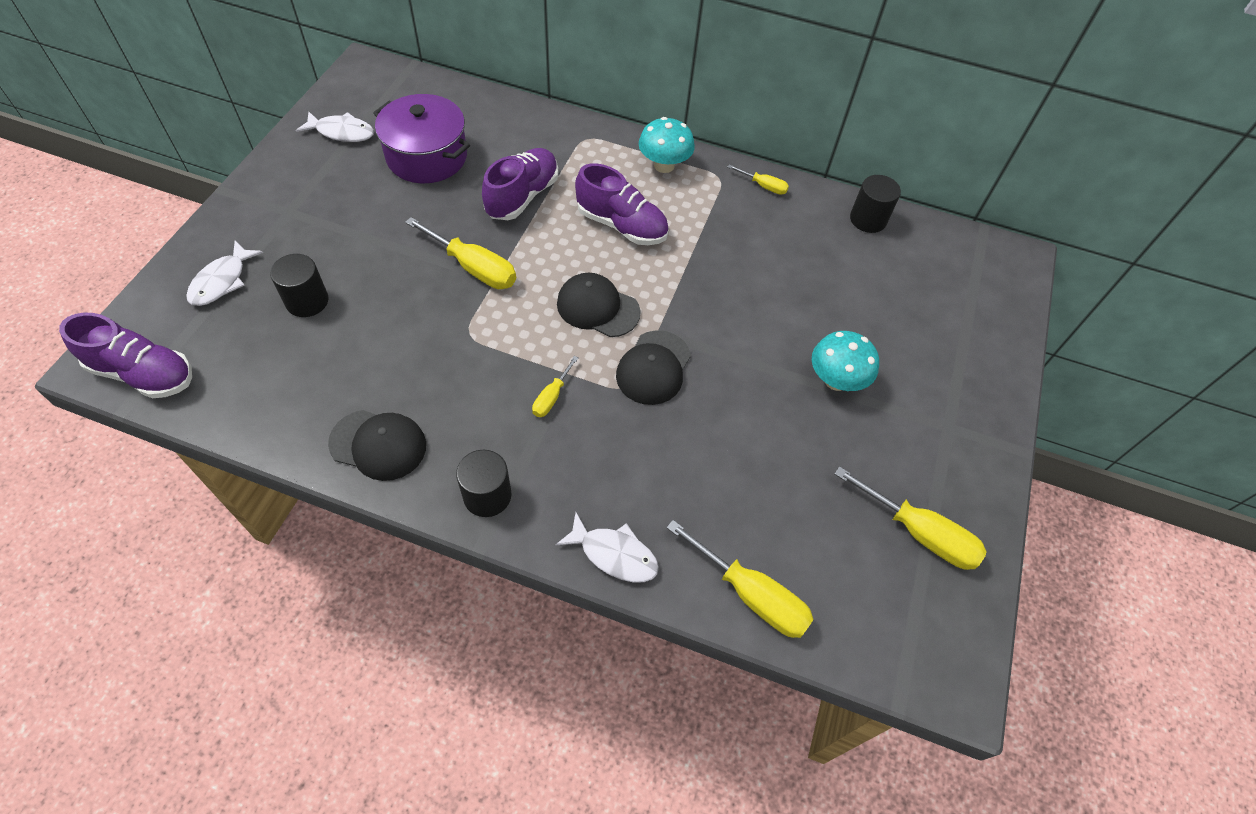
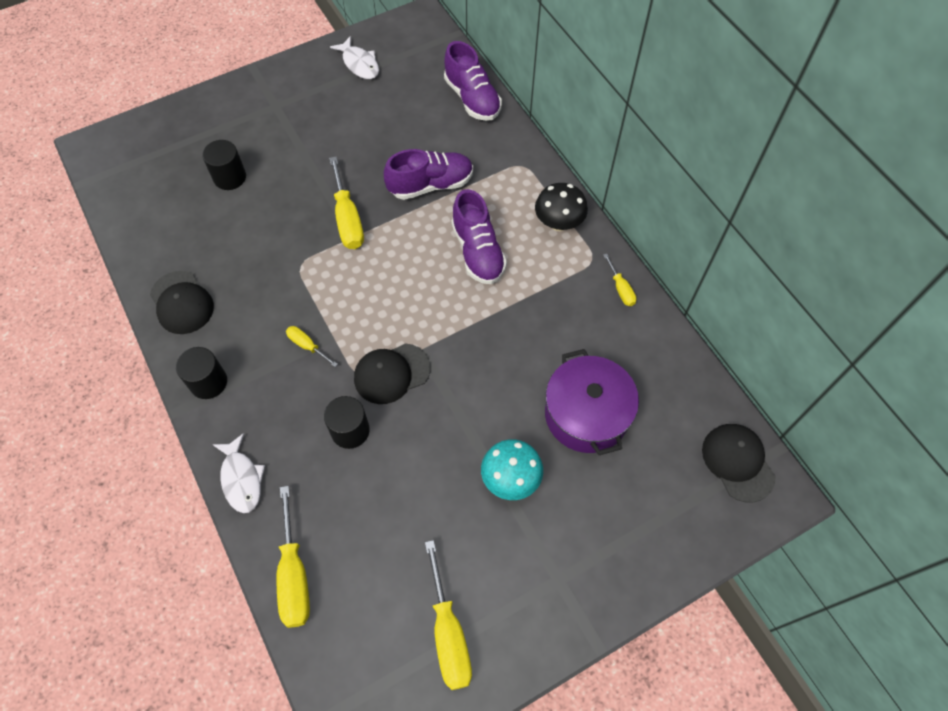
camera: 45 degrees right, 5 degrees up
(143, 373) = (107, 168): purple shoe -> purple shoe (472, 98)
(222, 281) = (196, 132): white fish -> none
(427, 156) = (396, 115): purple pot -> purple pot (586, 414)
(551, 397) = (307, 346): yellow screwdriver -> yellow screwdriver turned 60 degrees clockwise
(598, 308) = (399, 303): black cap -> black cap (738, 462)
(664, 165) = (558, 223): turquoise mushroom -> black mushroom
(868, 219) = (679, 372): black cylinder -> black cylinder (350, 430)

